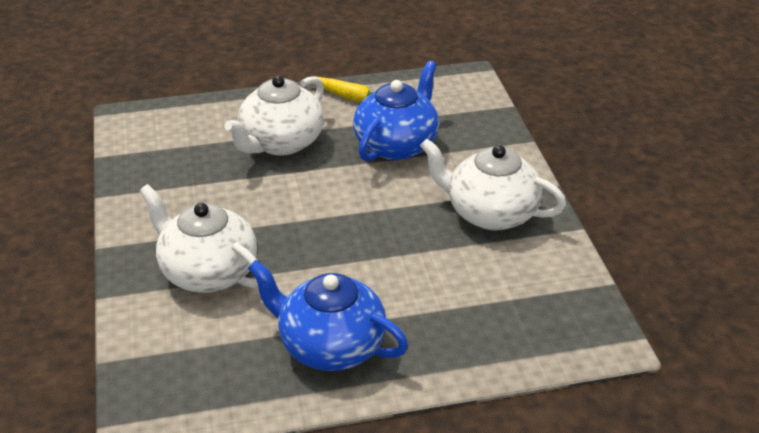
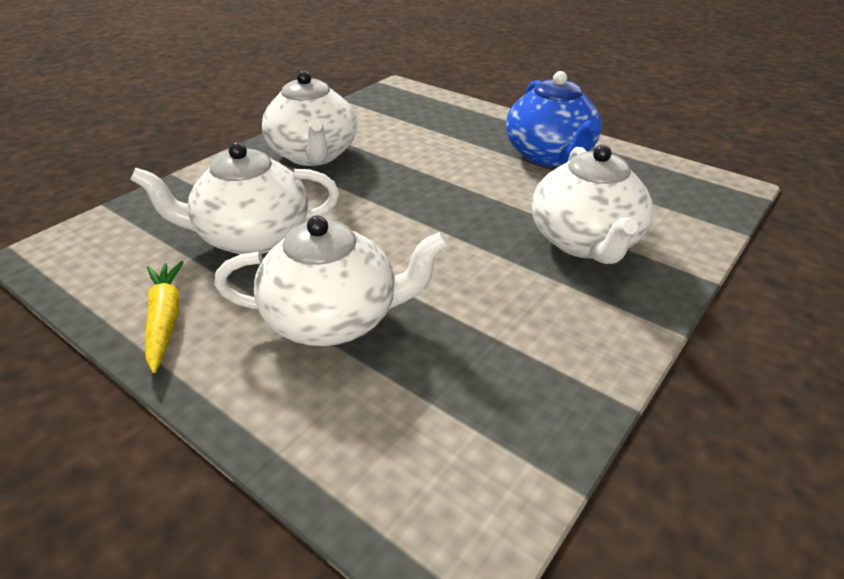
camera: 130 degrees left, 0 degrees up
(397, 145) = (252, 237): blue teapot -> white teapot

